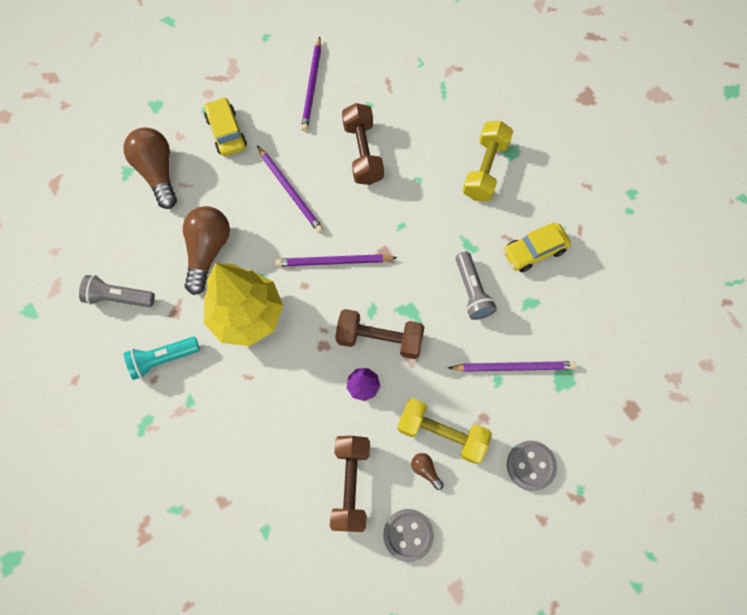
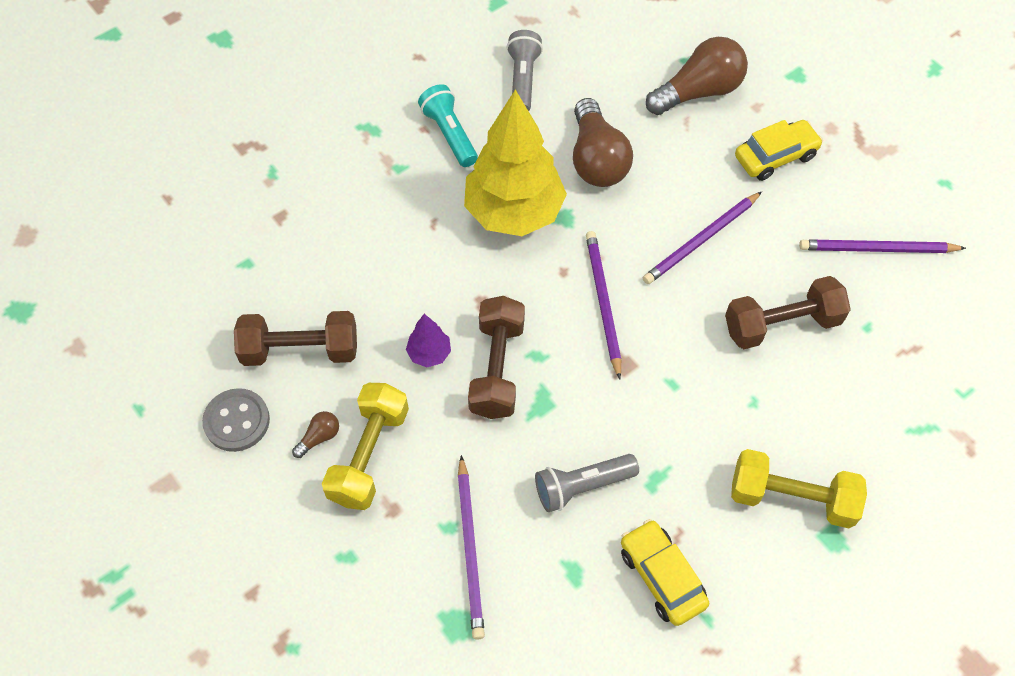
camera: 85 degrees right, 10 degrees down
(208, 251) = (596, 159): brown light bulb -> brown light bulb turned 75 degrees clockwise
(531, 465) = (327, 576): grey button -> none

